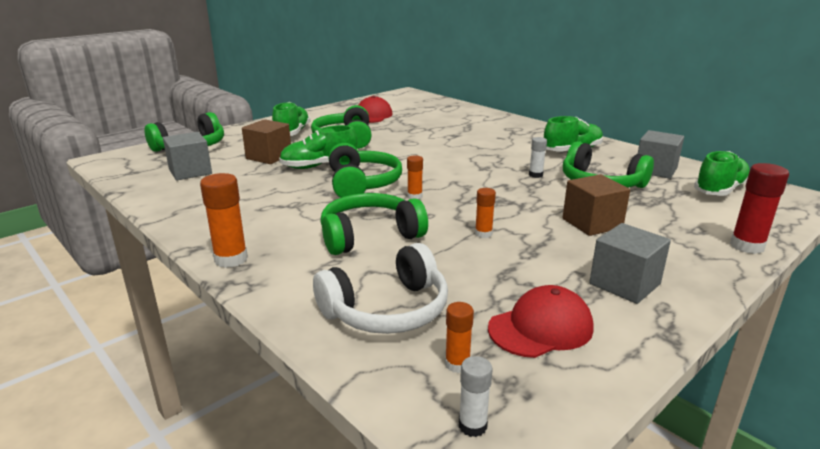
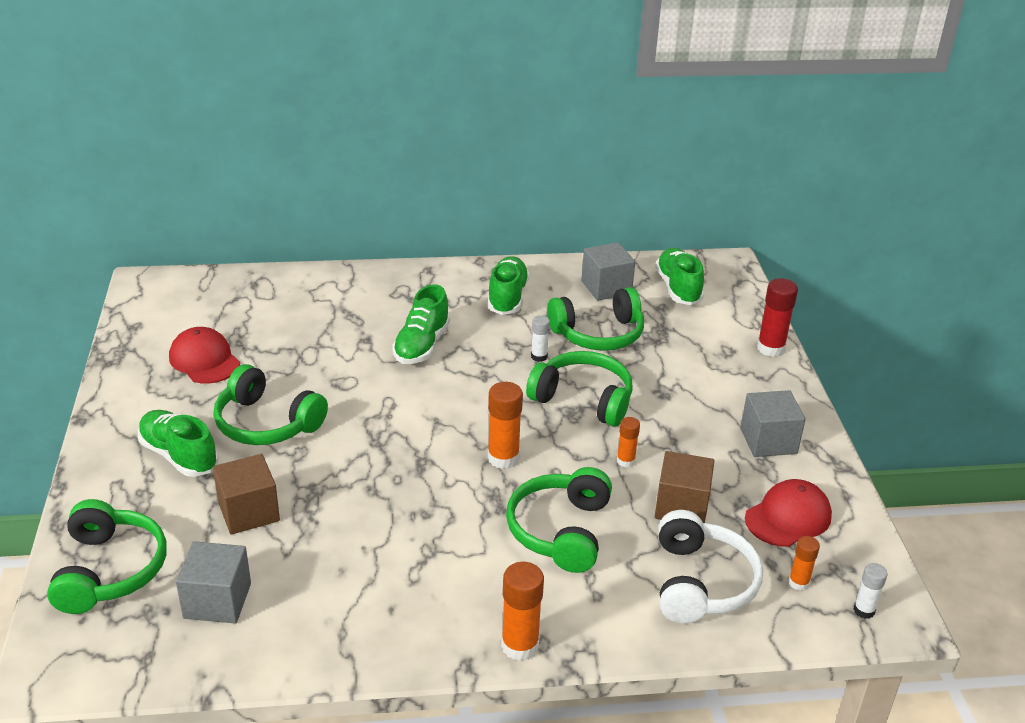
camera: 55 degrees left, 10 degrees up
(319, 166) = (335, 484): green shoe -> green shoe (422, 345)
(362, 184) = (429, 477): green headphones -> green headphones (583, 399)
(414, 196) = (503, 458): orange glue stick -> orange glue stick, size x1.70
(540, 328) = (788, 517): red cap -> red cap turned 45 degrees clockwise
(592, 223) = (666, 392): brown cube -> brown cube (681, 506)

